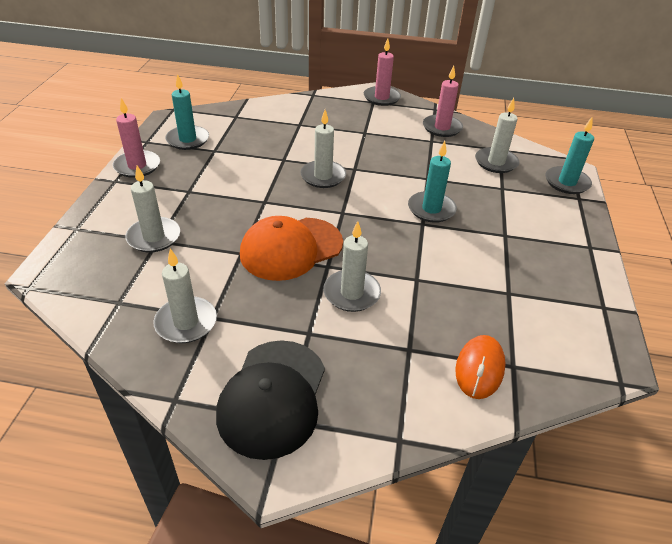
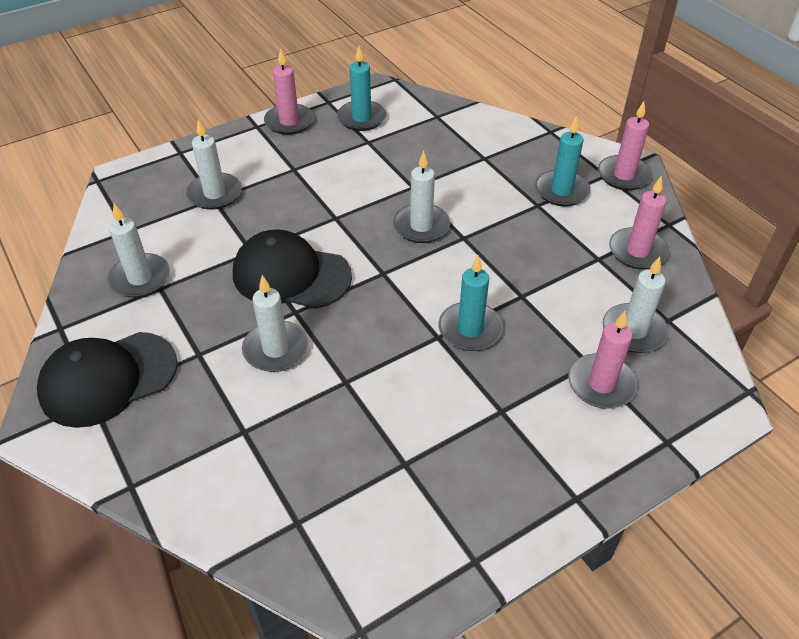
camera: 50 degrees right, 5 degrees up
(291, 248) = (291, 275): orange cap -> black cap
(479, 368) = (267, 497): orange mouse -> none
(521, 193) = (601, 384): none -> pink candle
(567, 182) = (685, 414): turquoise candle -> turquoise candle (561, 191)

